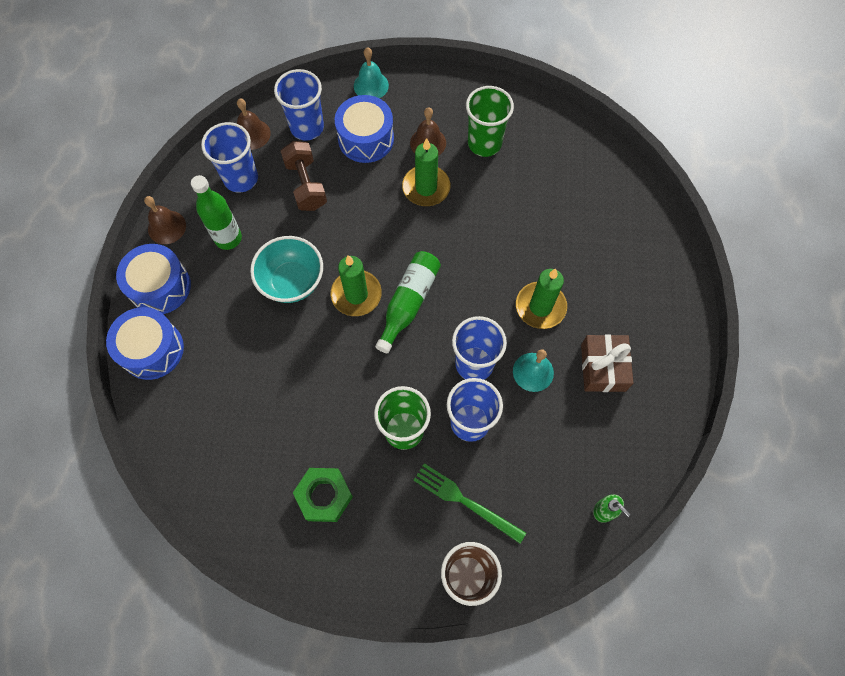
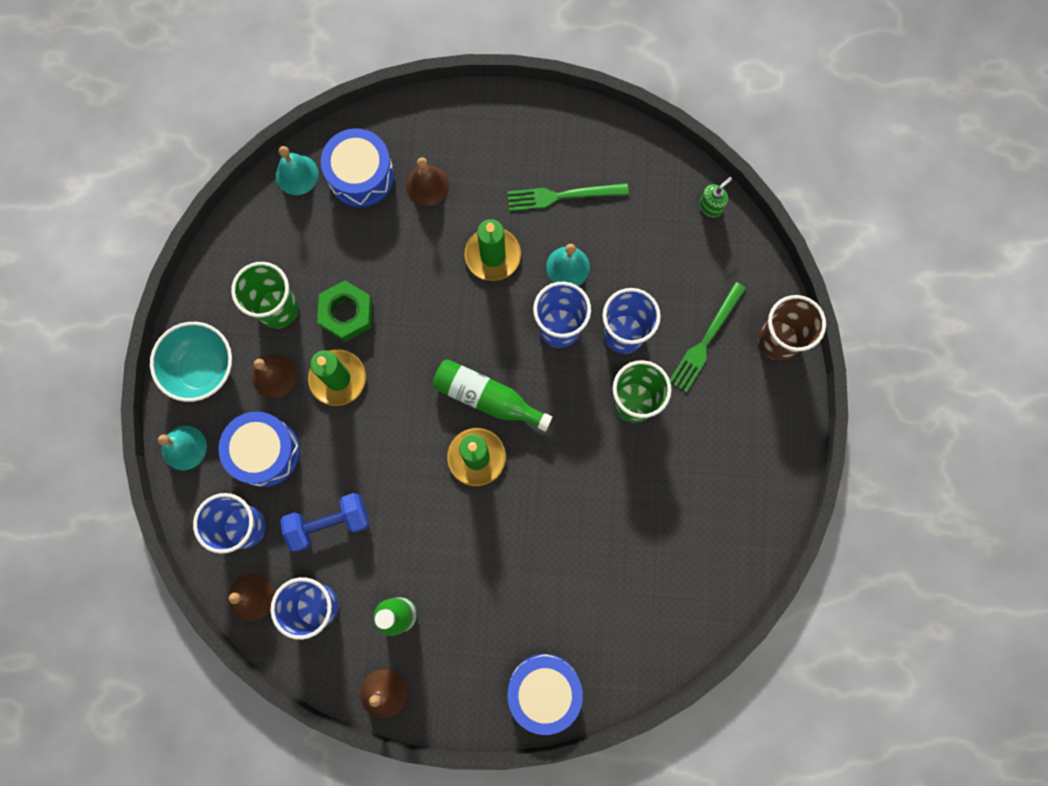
camera: 90 degrees left, 10 degrees up
(160, 286) = (464, 691): blue drum -> blue drum (361, 175)
(292, 281) = (459, 532): turquoise bowl -> turquoise bowl (202, 368)
(306, 185) = (329, 523): brown dumbbell -> blue dumbbell
(324, 496) = (705, 483): green nut -> green nut (346, 313)
(602, 152) = (297, 174): none -> turquoise bell
(602, 252) = (427, 185): none -> brown bell
(603, 367) = (562, 196): brown gift -> green fork

